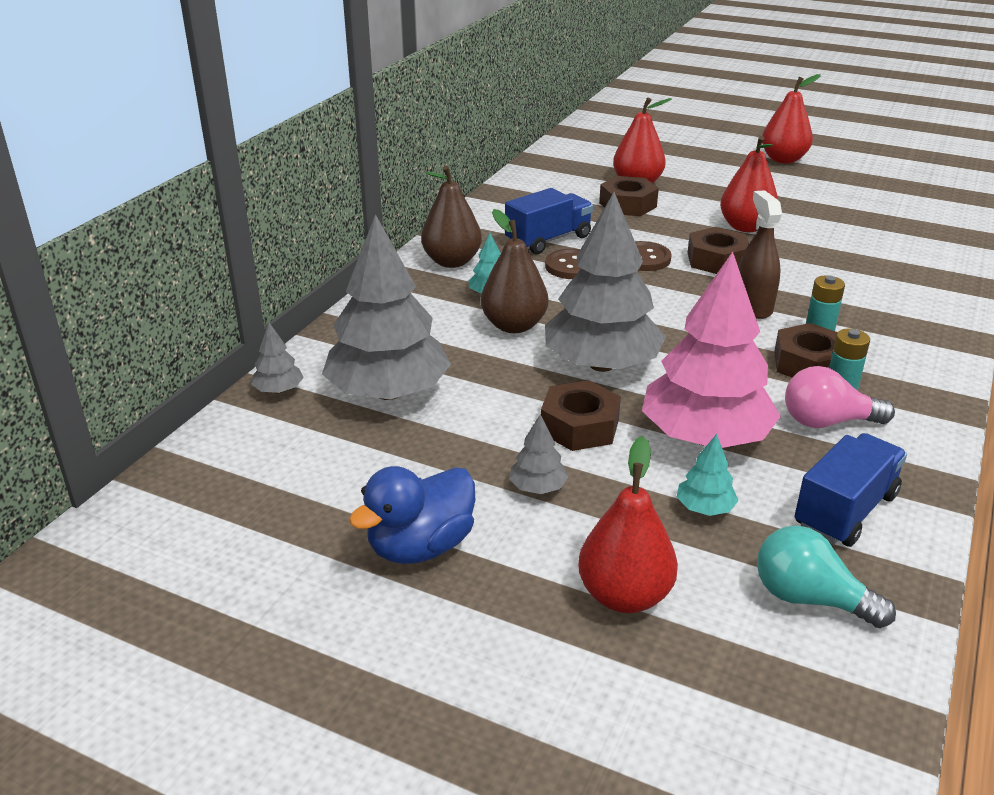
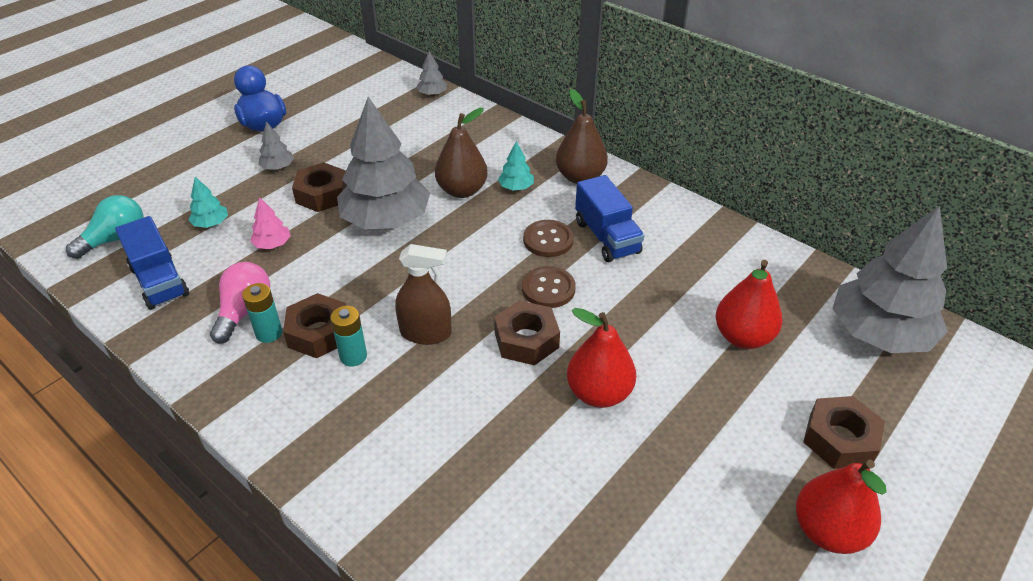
camera: 105 degrees right, 10 degrees up
(388, 392) = (406, 129): grey tree -> grey tree (879, 333)
(624, 595) = (176, 178): red pear -> none
(627, 205) = (681, 312): brown nut -> brown nut (840, 439)
(705, 437) = (272, 244): pink tree -> pink tree, size x0.41

